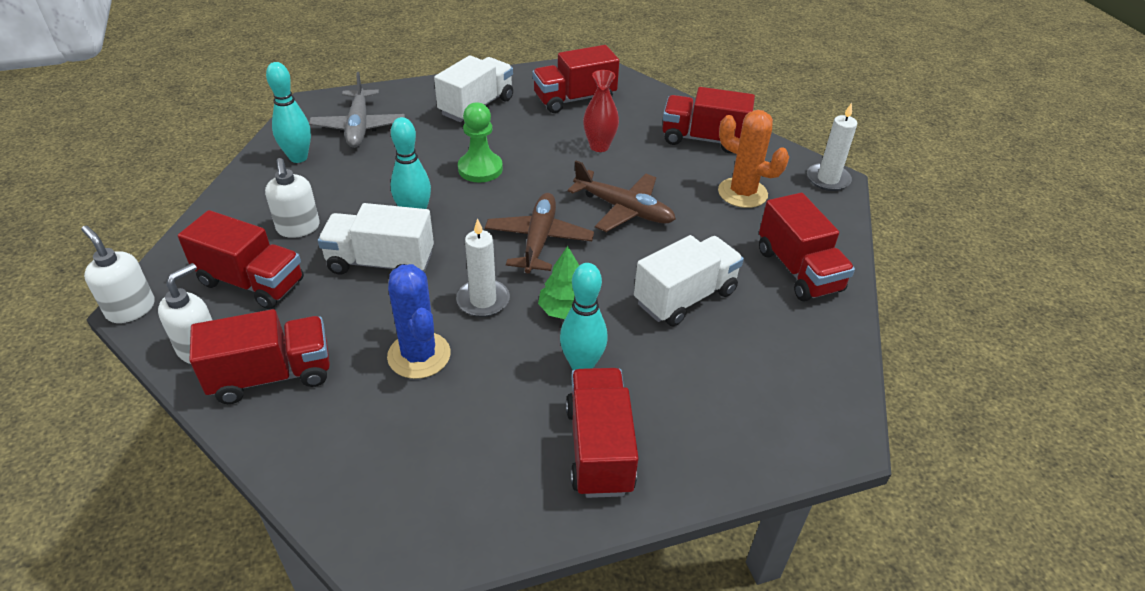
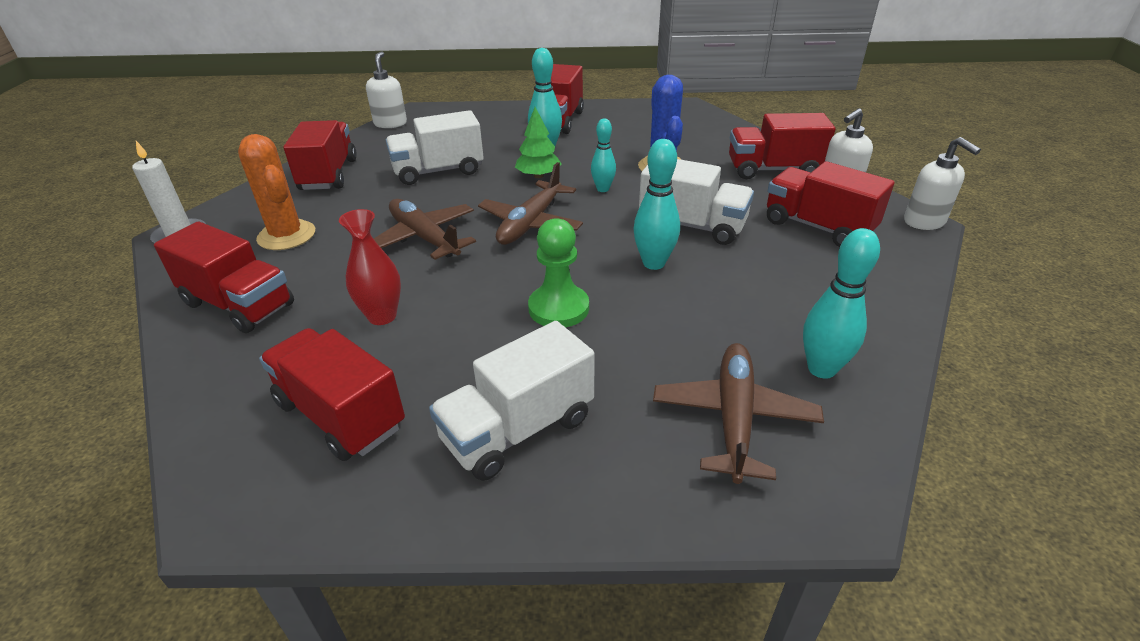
camera: 160 degrees left, 5 degrees down
(298, 228) = (787, 269): white soap dispenser -> white soap dispenser (390, 123)
(359, 126) = (733, 418): grey plane -> brown plane
(483, 300) = (603, 189): white candle -> turquoise bowling pin
(574, 99) = (340, 415): red truck -> red truck turned 135 degrees counterclockwise

